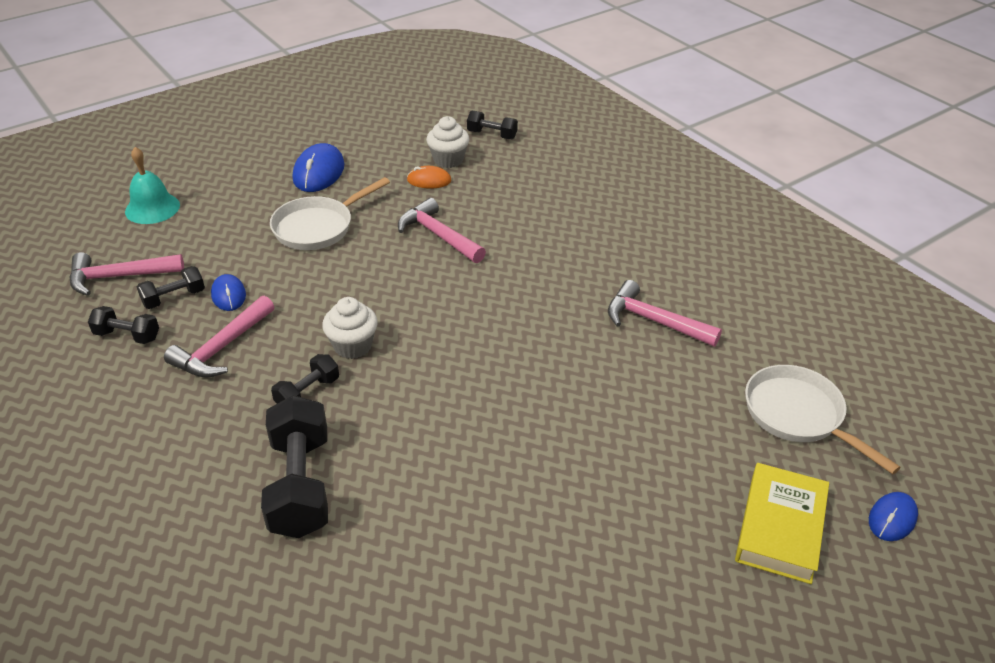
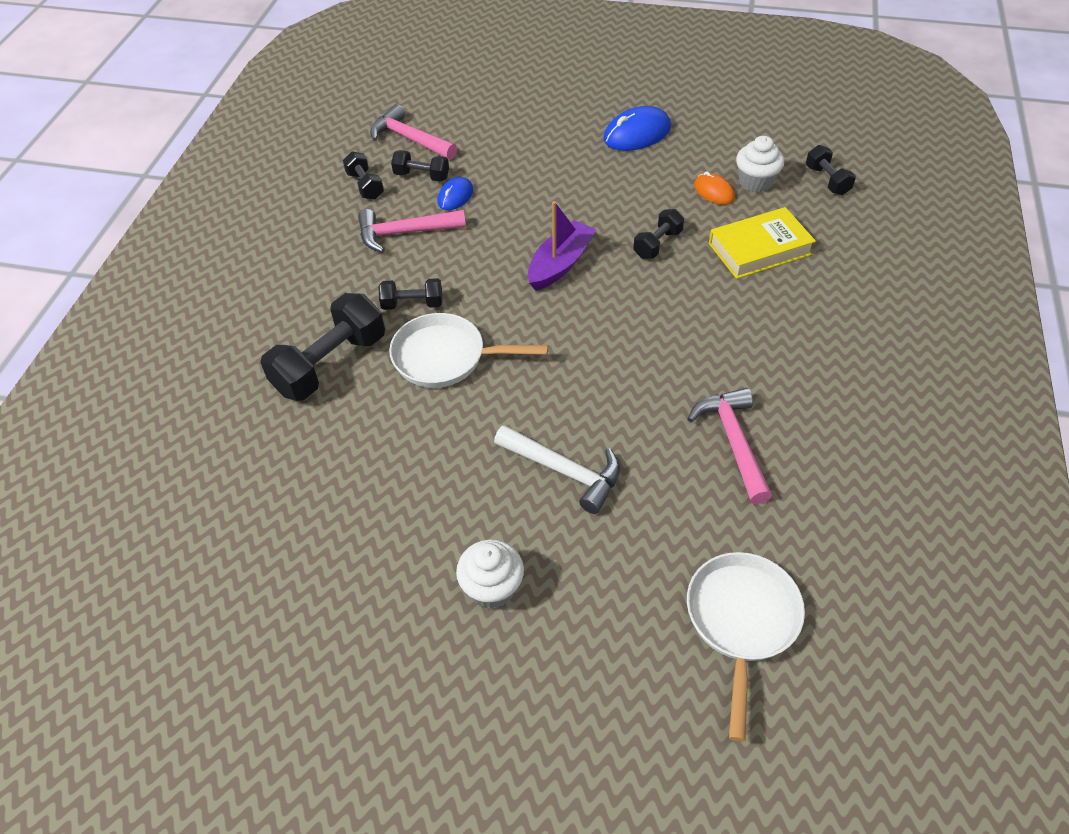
camera: 50 degrees right, 10 degrees up
(152, 208) = (490, 97): turquoise bell -> none
(318, 227) = (578, 180): white pan -> white pan (446, 357)
(353, 346) = (482, 291): white cupcake -> white cupcake (492, 588)
(387, 290) = (560, 264): none -> purple boat
(438, 235) = (657, 244): pink hammer -> black dumbbell
(584, 417) = (565, 471): none -> white hammer
(780, 528) = (587, 686): yellow book -> yellow book (759, 249)
(892, 518) = (691, 773): blue mouse -> none

